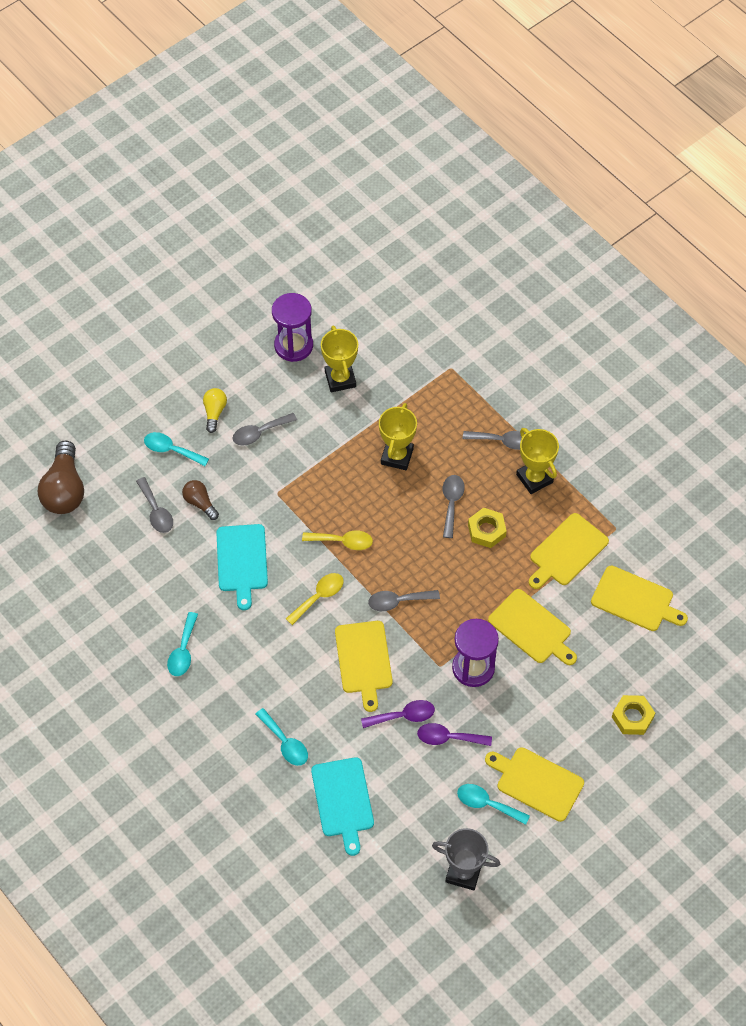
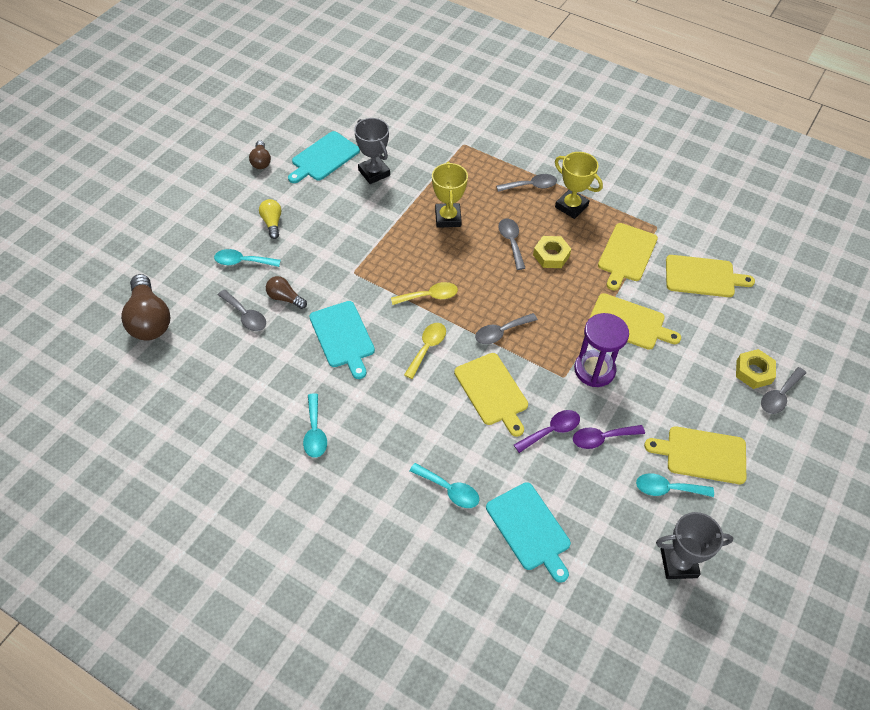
camera: 20 degrees left, 5 degrees down
(226, 332) = (261, 161): none -> brown light bulb
(259, 433) = (319, 229): grey spoon -> grey spoon (779, 396)
(293, 345) = (323, 158): purple hourglass -> turquoise cutting board
(340, 379) = (374, 173): yellow trophy -> grey trophy

